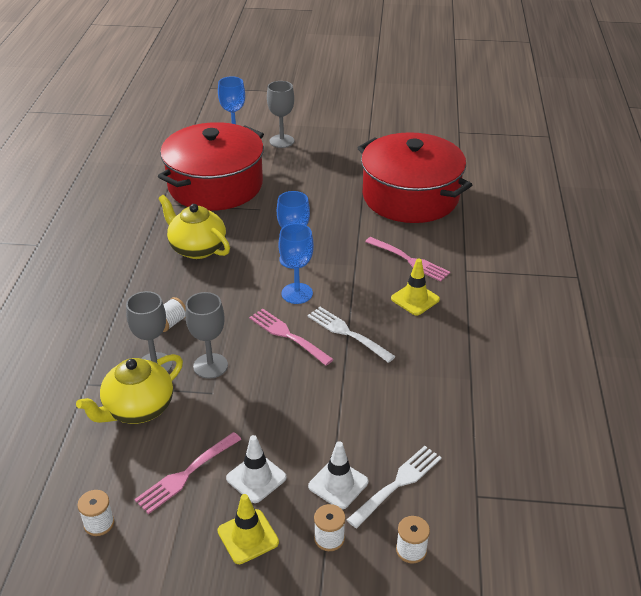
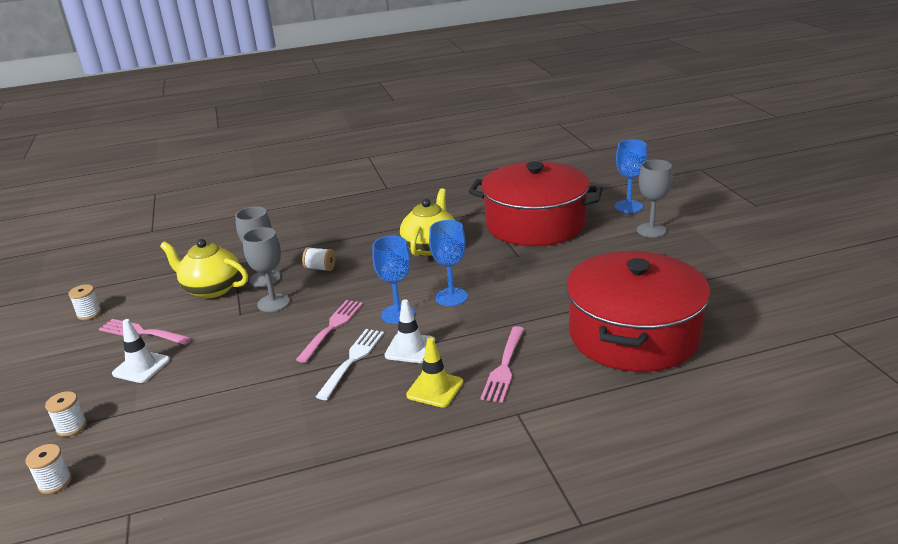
camera: 70 degrees right, 10 degrees down
(248, 536) = (74, 383): yellow traffic cone -> none
(338, 484) = (138, 414): white traffic cone -> white traffic cone (410, 348)
(397, 484) = (140, 451): white fork -> none

